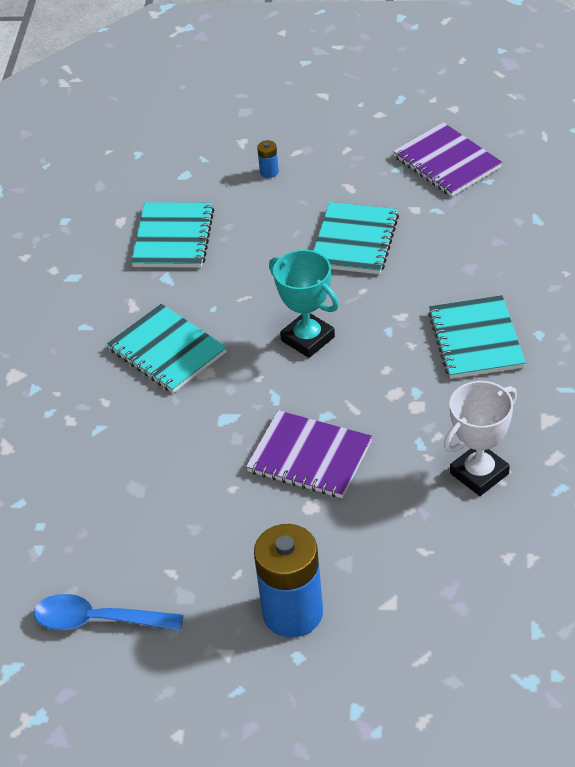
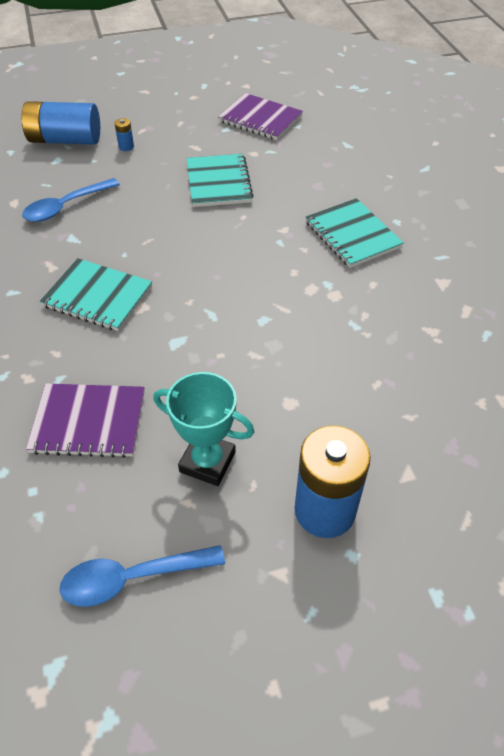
camera: 25 degrees left, 5 degrees up
(173, 238) = (66, 207): turquoise notebook -> blue spoon
(203, 149) = (65, 140): none -> blue battery
(308, 339) = (217, 261): turquoise trophy -> turquoise trophy (207, 462)
(309, 457) = (267, 358): purple notebook -> purple notebook (88, 422)
(479, 473) = (416, 338): white trophy -> none

